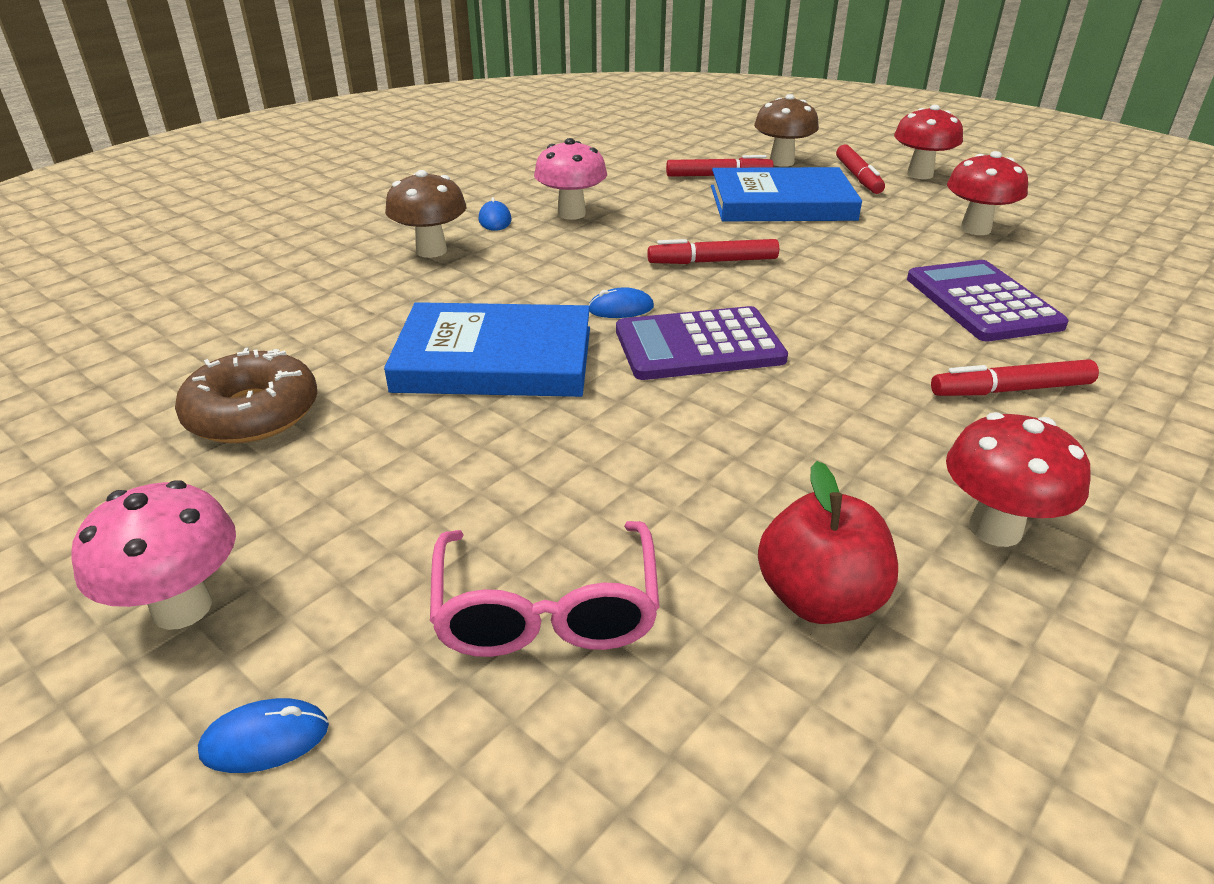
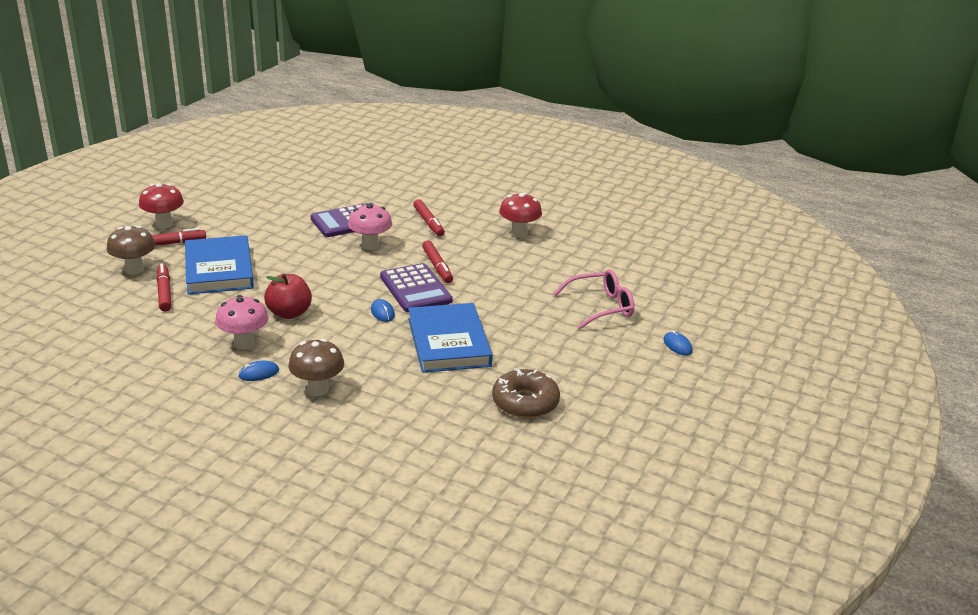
camera: 105 degrees left, 5 degrees down
(182, 608) = (644, 378): pink mushroom -> pink mushroom (370, 245)
(712, 261) = (316, 289): red marker -> red marker (437, 266)
(819, 599) = (568, 262): red apple -> red apple (289, 313)
(975, 229) = (257, 215): red mushroom -> none

